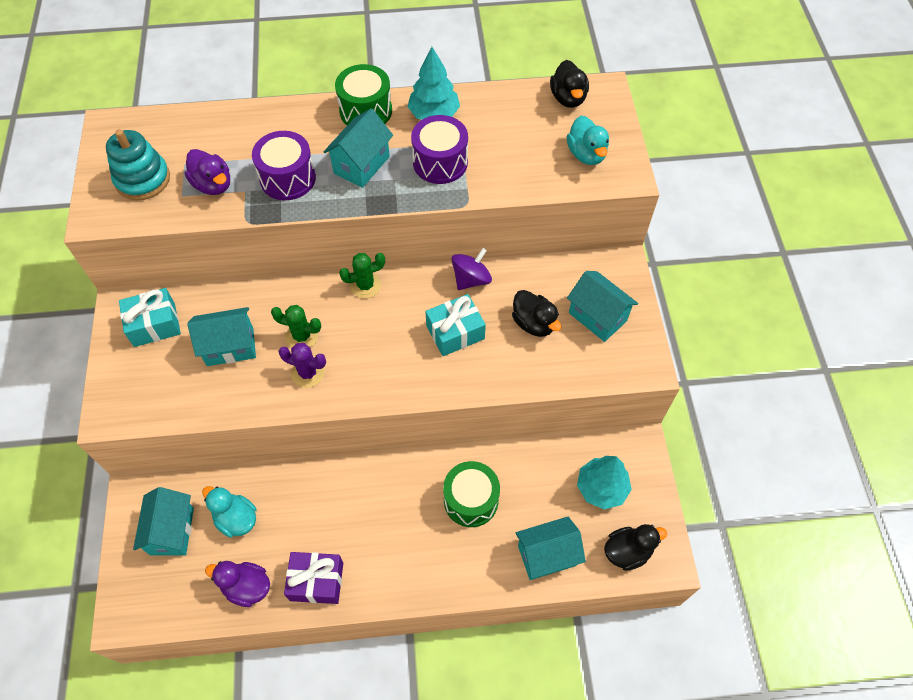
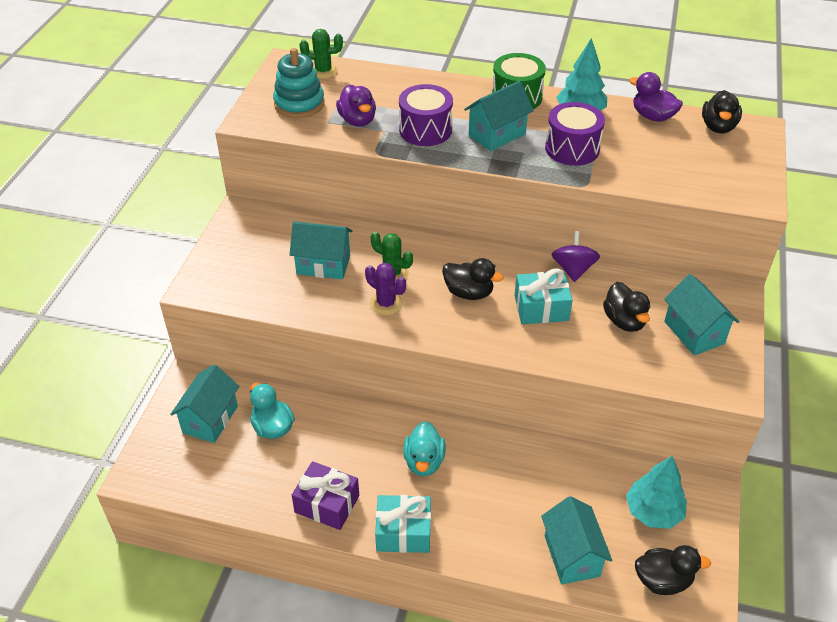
camera: 20 degrees right, 15 degrees down
(154, 324) = (264, 231): turquoise gift -> turquoise gift (403, 532)
(247, 587) = (259, 487): purple duck -> purple duck (652, 116)
(365, 285) = (468, 249): green cactus -> green cactus (323, 71)
(383, 336) = (469, 293): none -> black duck
(471, 279) = (573, 269): purple spinning top -> purple spinning top turned 60 degrees counterclockwise
(471, 500) = (508, 481): green drum -> none
(547, 555) = (571, 556): turquoise house -> turquoise house turned 75 degrees clockwise
(586, 154) = (721, 173): turquoise duck -> turquoise duck (424, 461)

